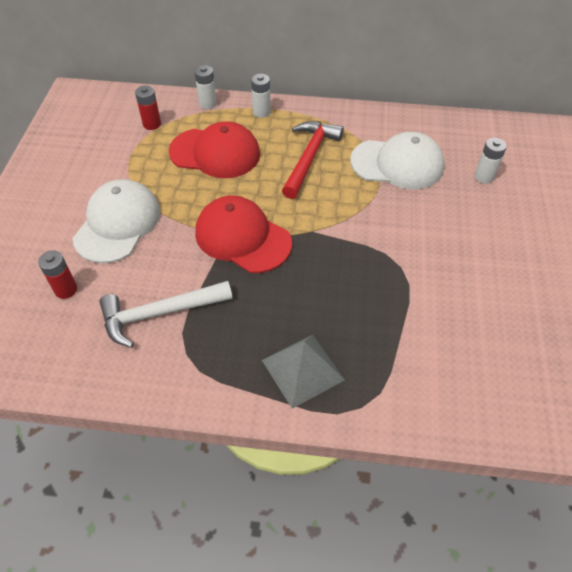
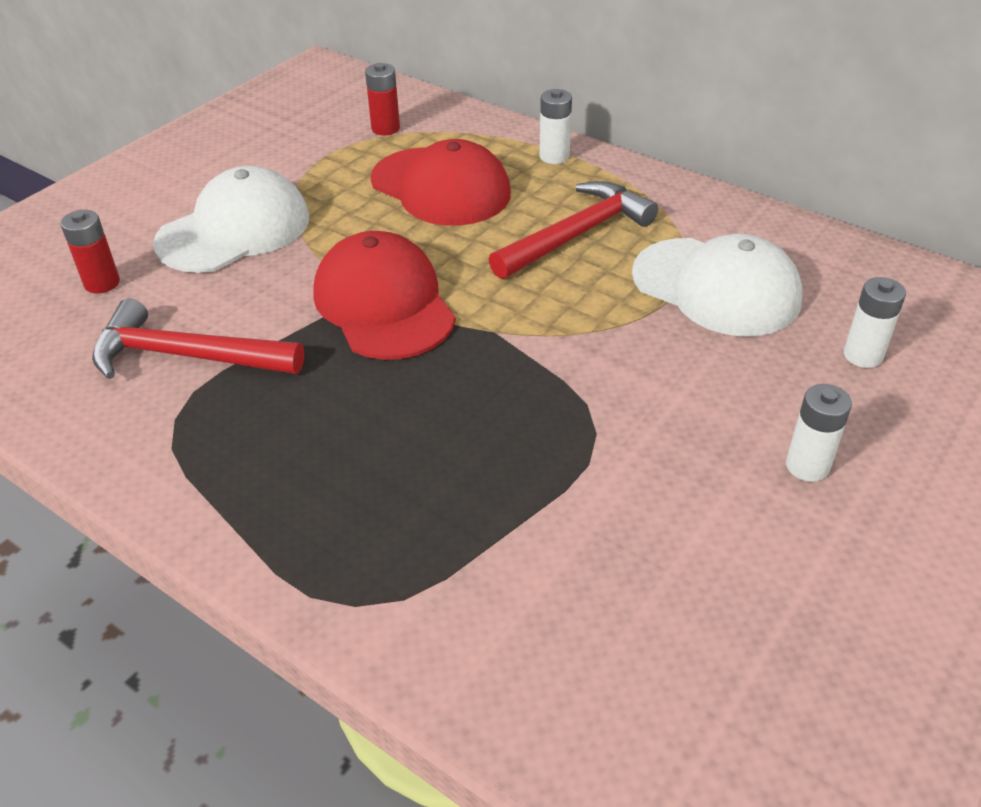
camera: 30 degrees right, 10 degrees down
(159, 314) = (186, 356): white hammer -> red hammer
(207, 103) = (484, 125): white battery -> white battery (807, 466)
(302, 369) = (313, 511): grey pyramid -> none

